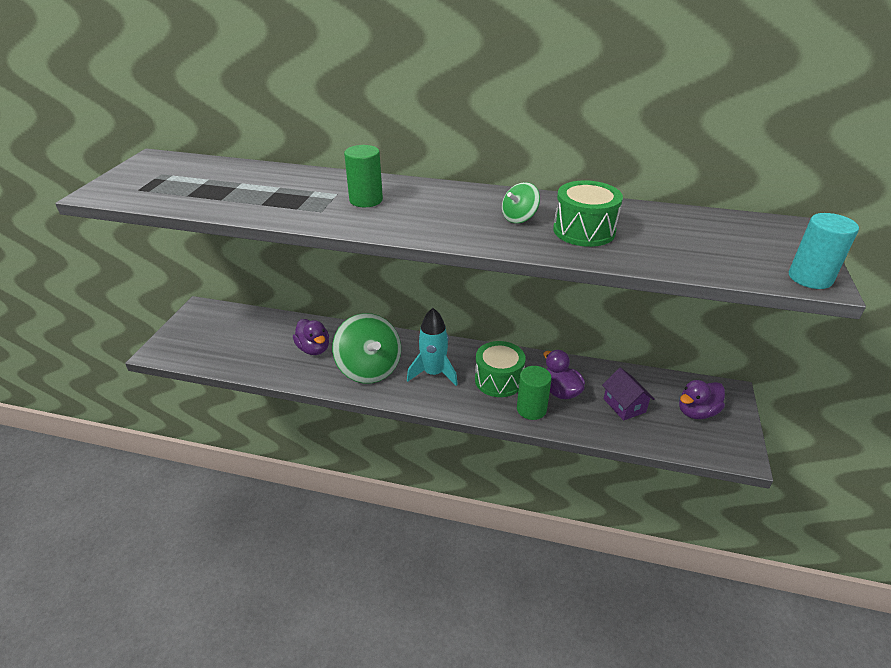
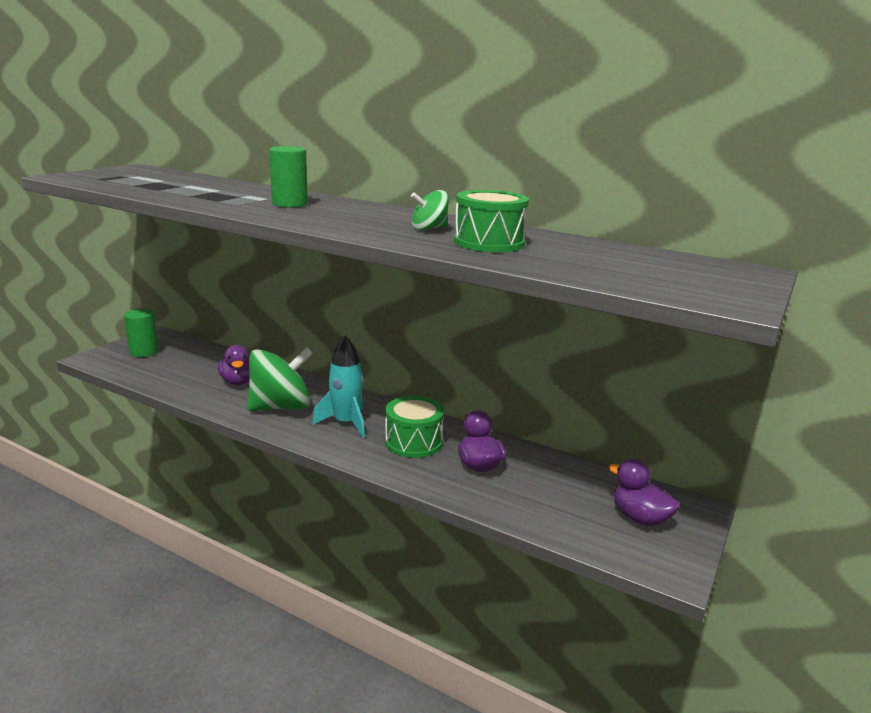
camera: 15 degrees right, 15 degrees down
(369, 369) = (281, 407): green spinning top -> green spinning top turned 105 degrees counterclockwise
(531, 409) = (432, 474): green cylinder -> green cylinder (144, 352)
(624, 405) = (548, 493): purple house -> none
(696, 412) = (639, 518): purple duck -> purple duck turned 60 degrees clockwise
(810, 278) = (725, 300): turquoise cylinder -> none

